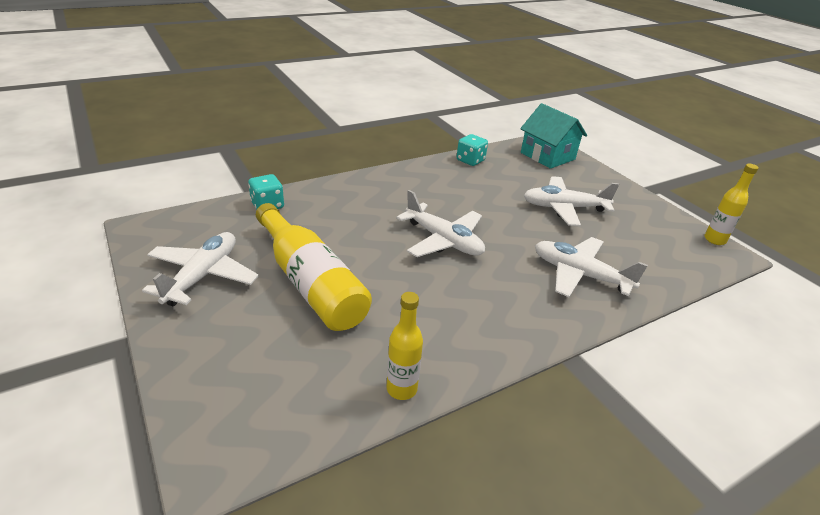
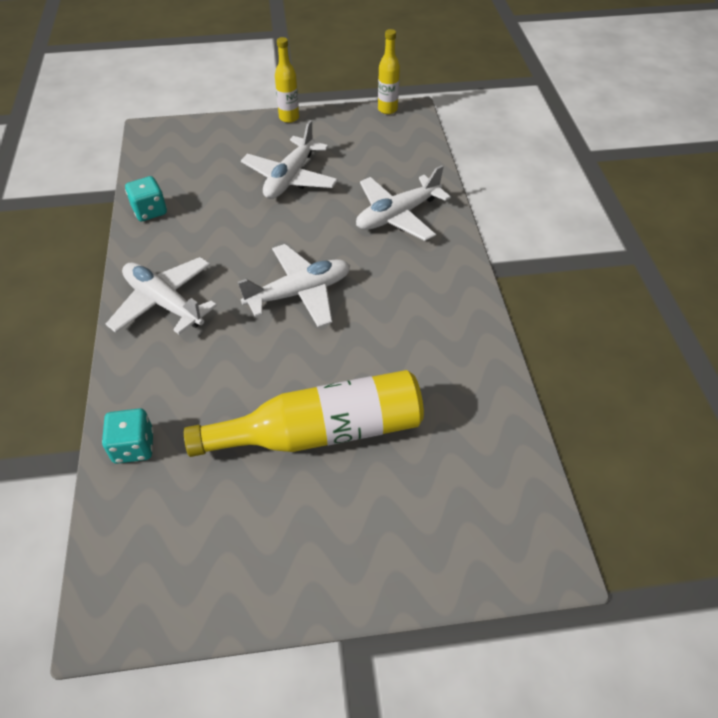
camera: 65 degrees left, 15 degrees up
(203, 276) = (262, 543): white plane -> white plane (164, 303)
(401, 389) = (498, 394): yellow bottle -> yellow bottle (289, 118)
(547, 156) = (182, 144): turquoise house -> none

